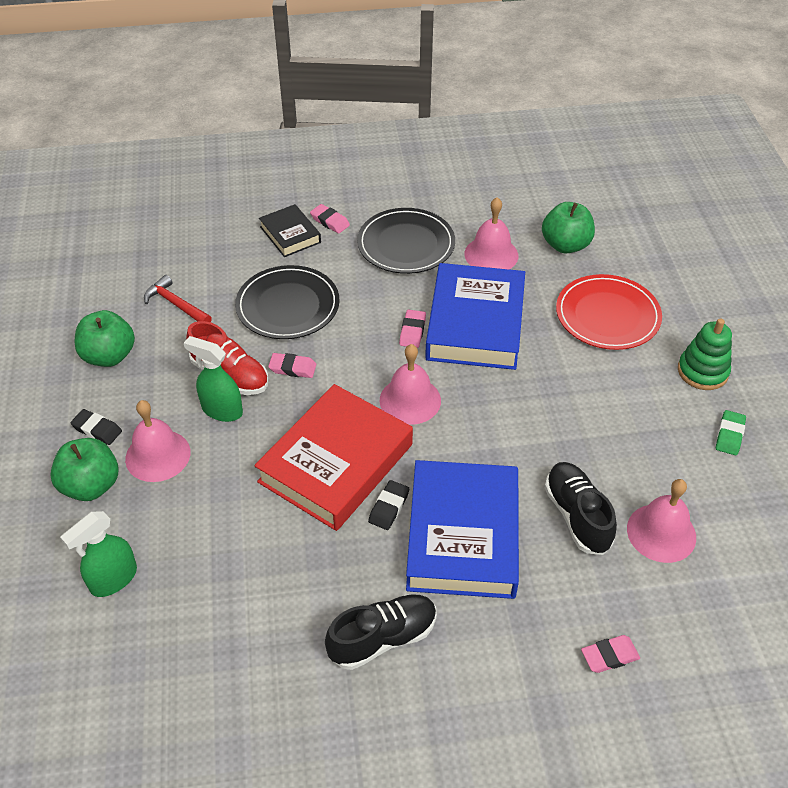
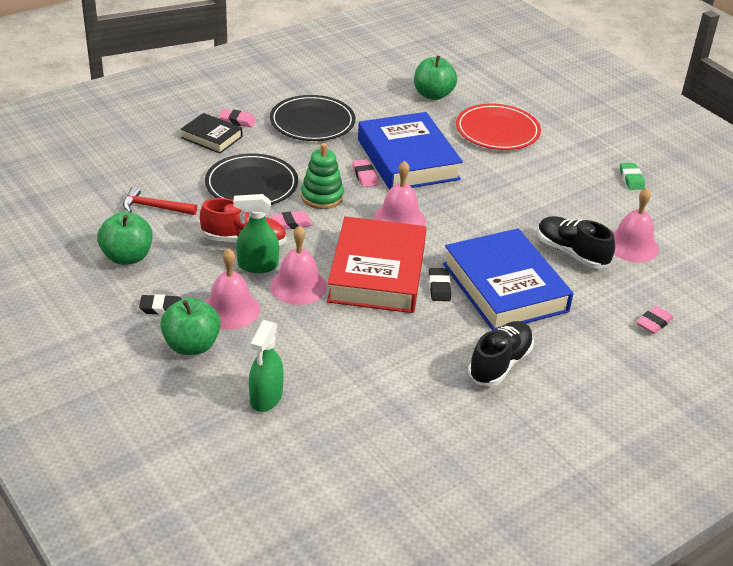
camera: 30 degrees left, 10 degrees down
(491, 254) = (383, 113): pink bell -> pink bell (298, 286)
(702, 371) = (586, 147): green stacking toy -> green stacking toy (322, 196)

